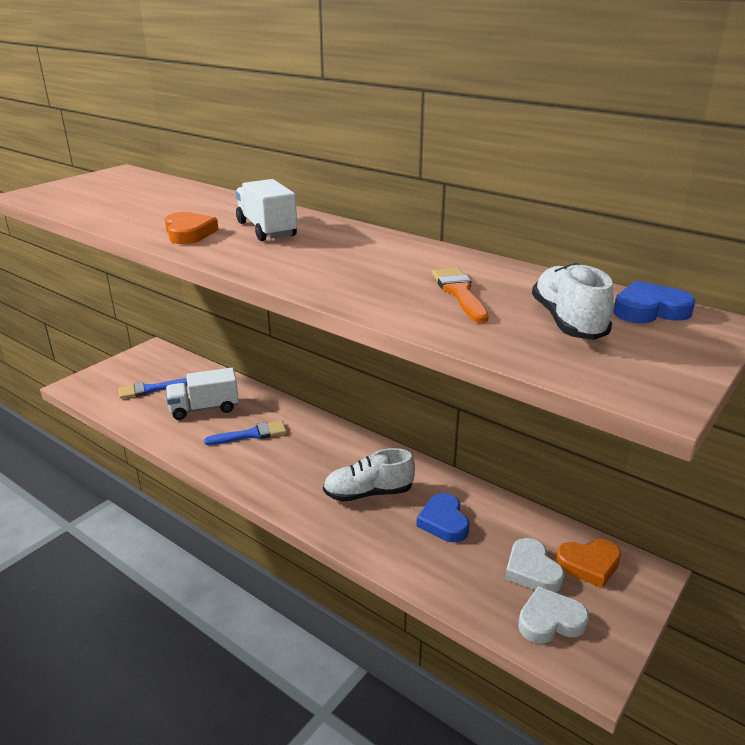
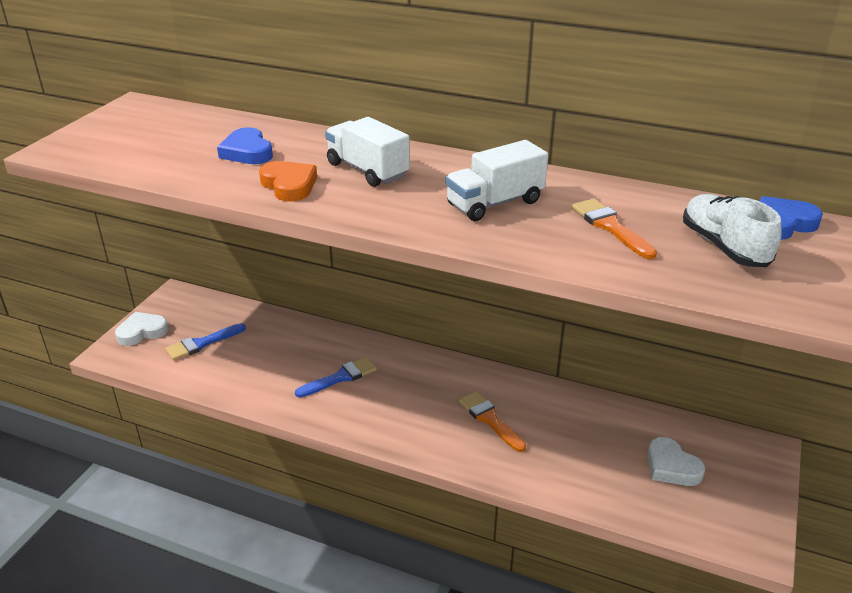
camera: 15 degrees left, 5 degrees up
(204, 408) = (274, 356): white truck -> white truck (495, 203)
(368, 493) = (490, 419): white shoe -> orange brush
(443, 522) = (573, 435): blue heart -> blue heart (247, 152)
(550, 620) = (706, 510): white heart -> white heart (142, 332)
(589, 564) = (717, 451): orange heart -> none

